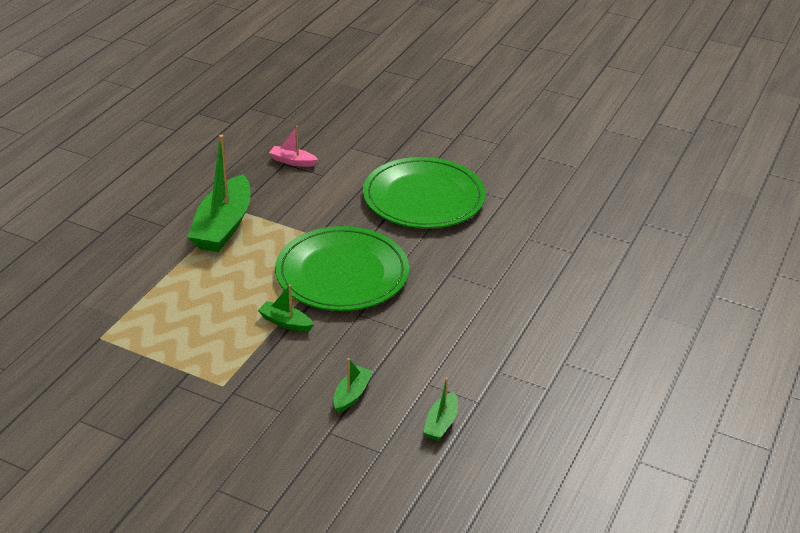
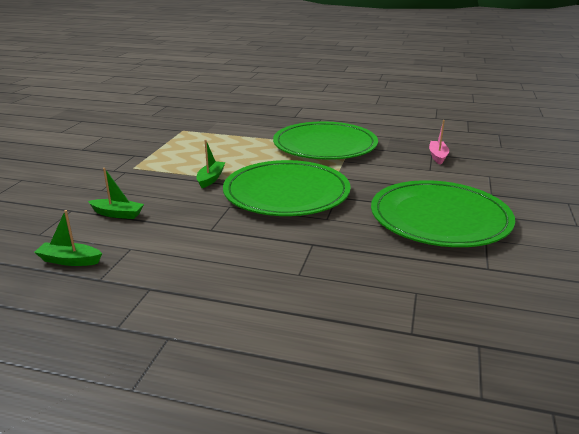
camera: 80 degrees right, 10 degrees down
(223, 226) = (325, 145): green boat -> green plate

